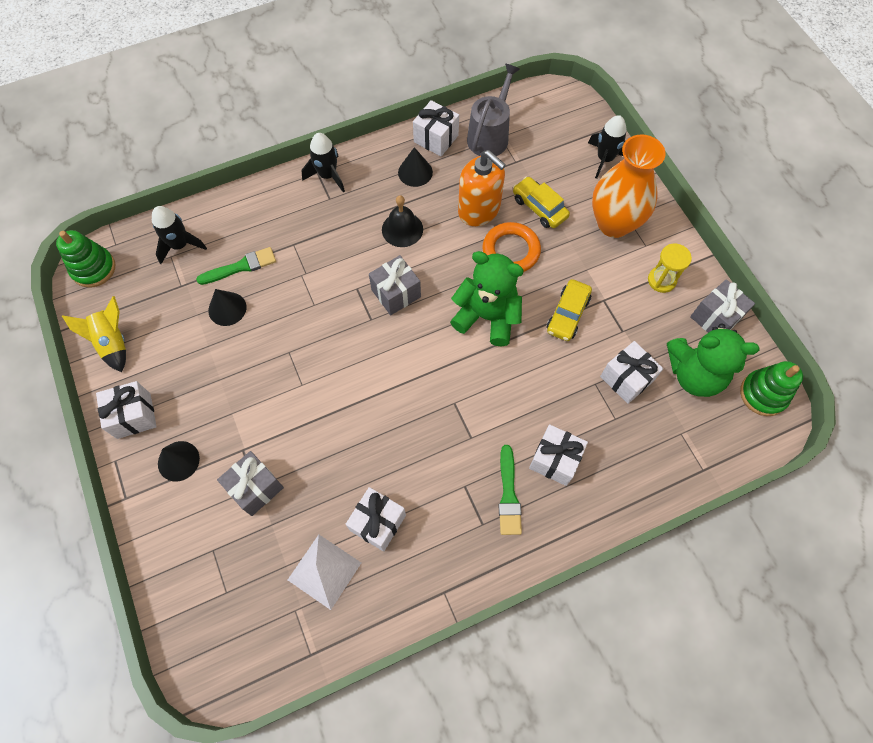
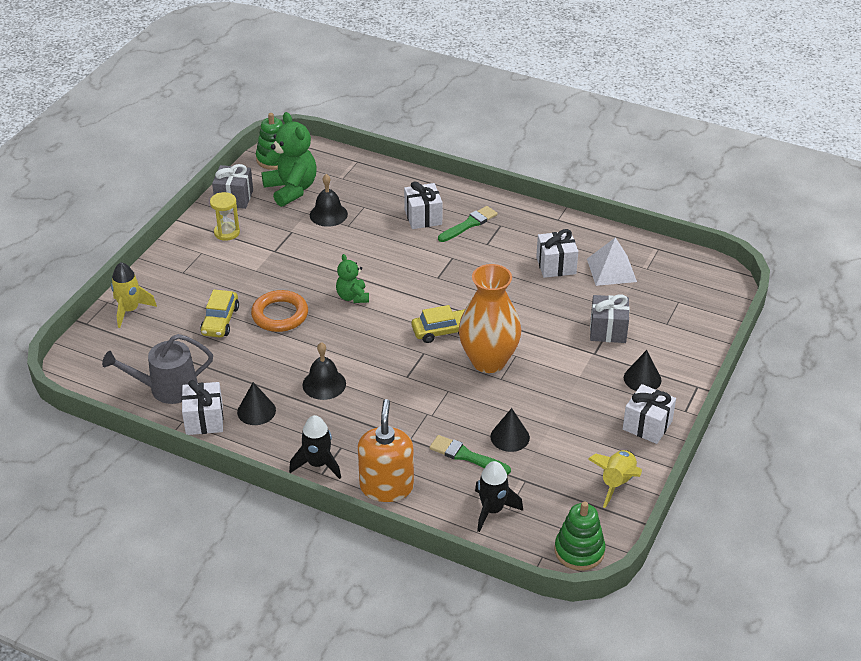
camera: 130 degrees left, 25 degrees down
(396, 293) = (386, 353): grey gift -> none
(479, 209) = (257, 352): orange soap dispenser -> orange soap dispenser (386, 486)
(487, 317) = (352, 297): green teddy bear -> green teddy bear, size x0.56
(567, 314) = (306, 261): yellow car -> yellow car (443, 331)
(604, 159) = (130, 310): black rocket -> yellow rocket
(614, 223) = (196, 276): orange vase -> orange vase (488, 361)
(626, 379) = (328, 214): white gift -> black bell

